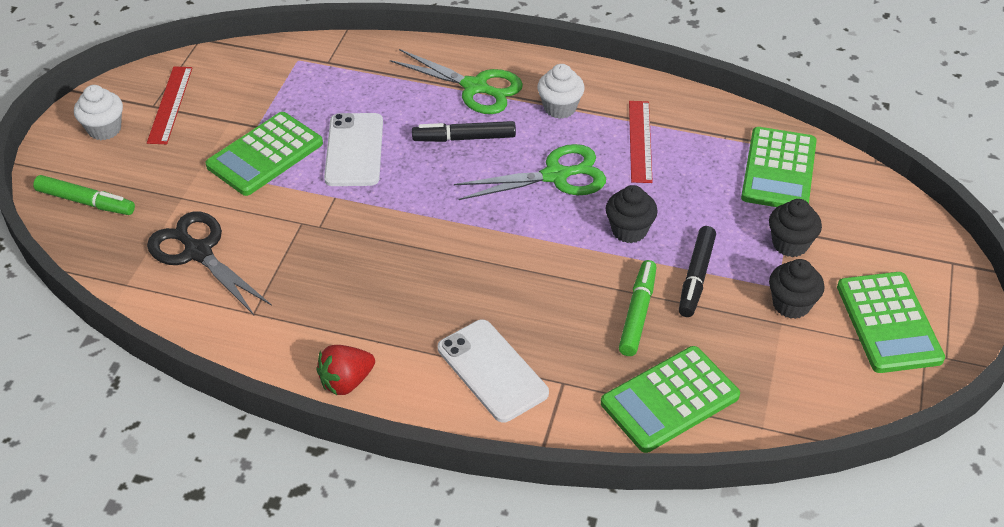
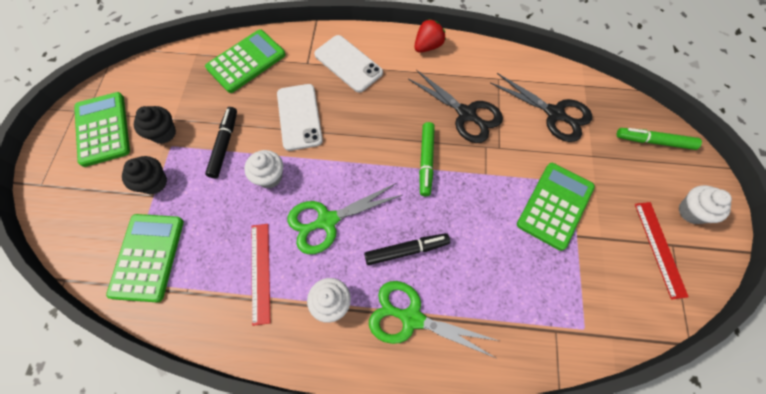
camera: 170 degrees right, 20 degrees up
(328, 269) = (466, 114): none -> black scissors
(354, 150) = (489, 222): white phone -> white phone (299, 117)
(629, 230) = (269, 177): black cupcake -> white cupcake
(637, 313) = (264, 112): green marker -> green marker (426, 161)

